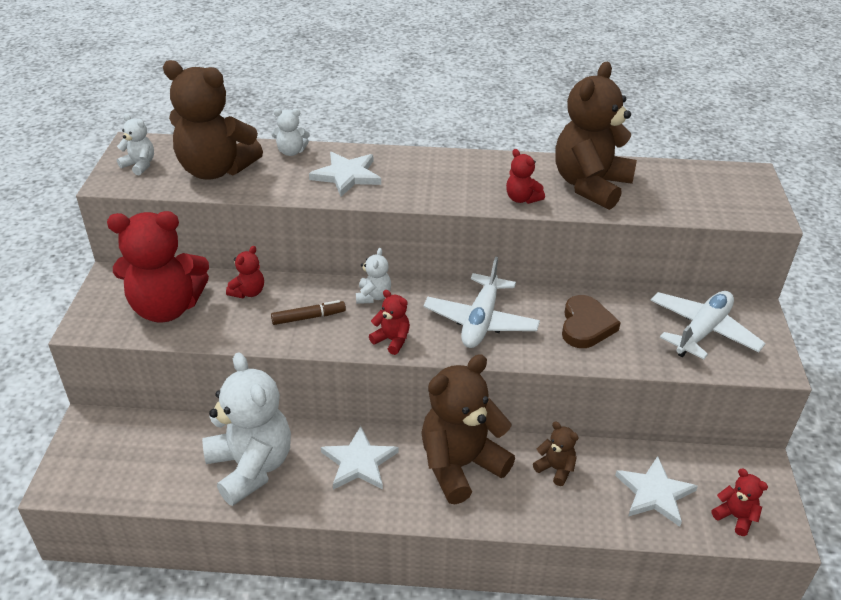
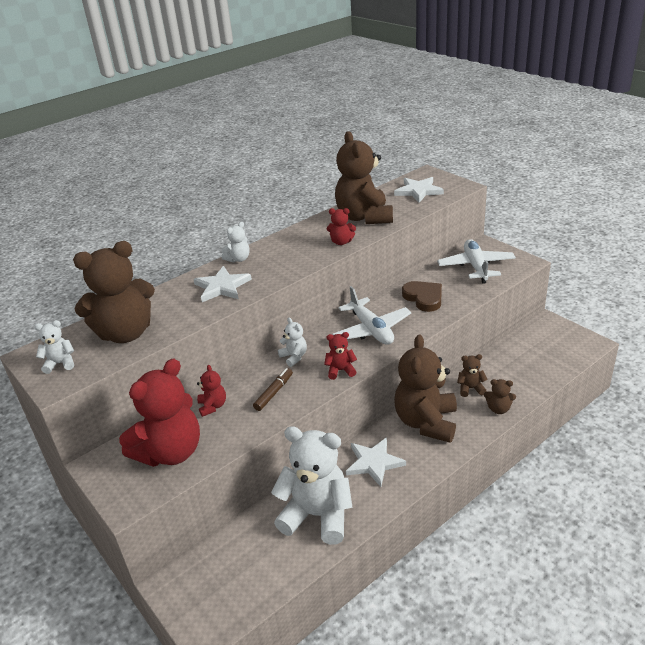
camera: 40 degrees left, 5 degrees down
(291, 152) = (161, 295): white teddy bear -> white teddy bear (238, 259)
(553, 514) = (498, 409): none -> brown teddy bear
(654, 493) = (525, 365): white star -> white star (418, 191)
(735, 517) = (567, 350): red teddy bear -> none

